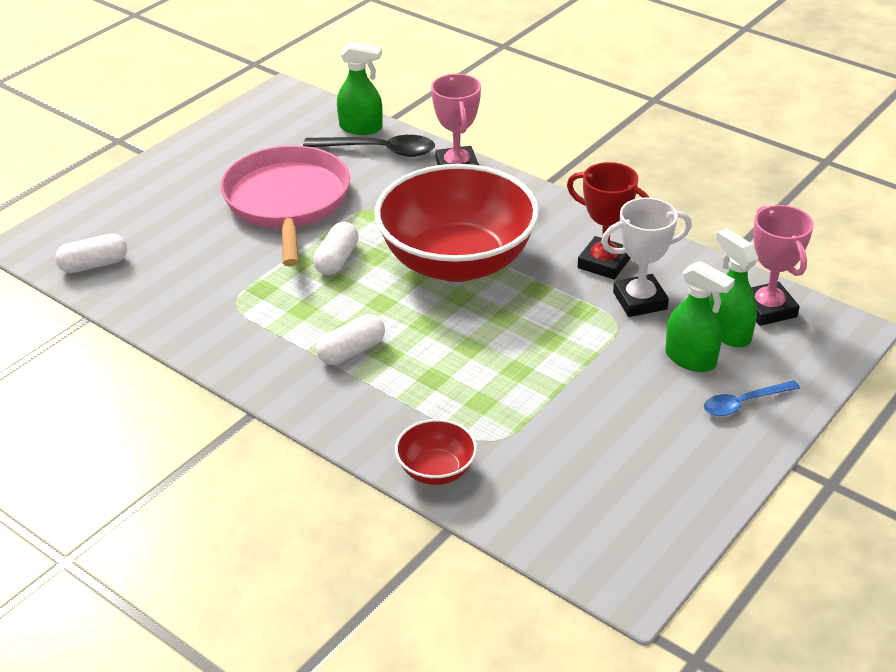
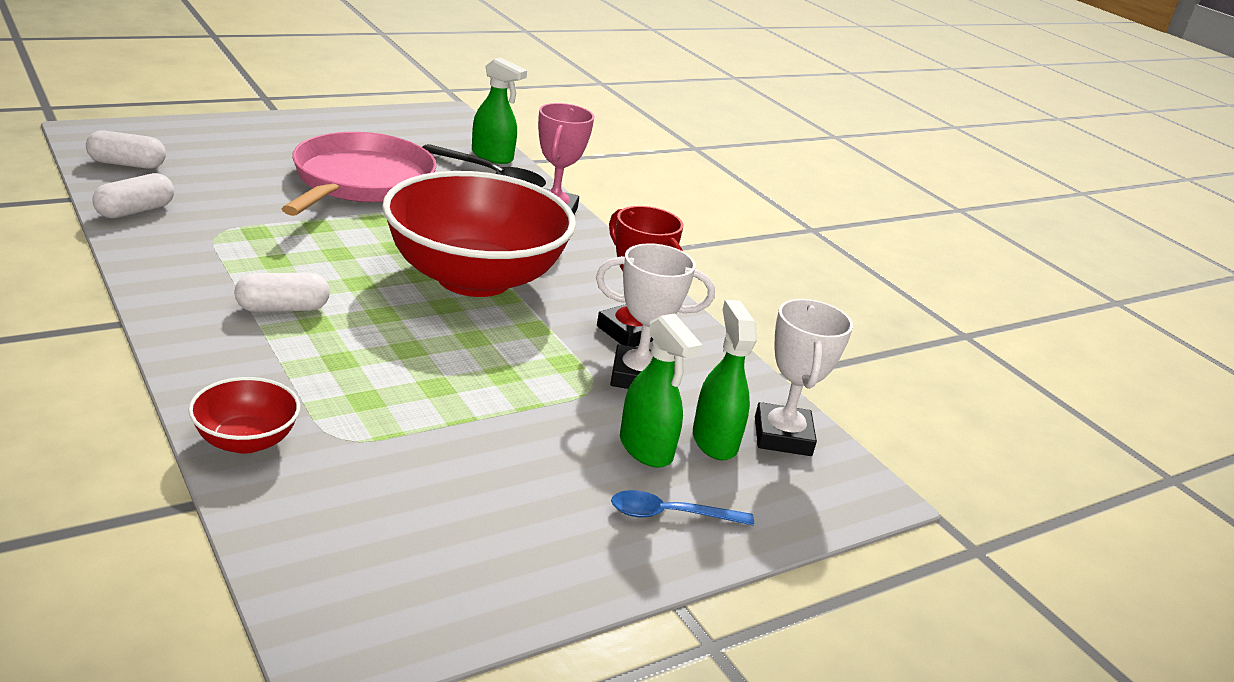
camera: 15 degrees right, 10 degrees down
(337, 260) = (355, 236): white capsule -> white capsule (135, 211)
(768, 309) = (782, 436): pink trophy -> white trophy

